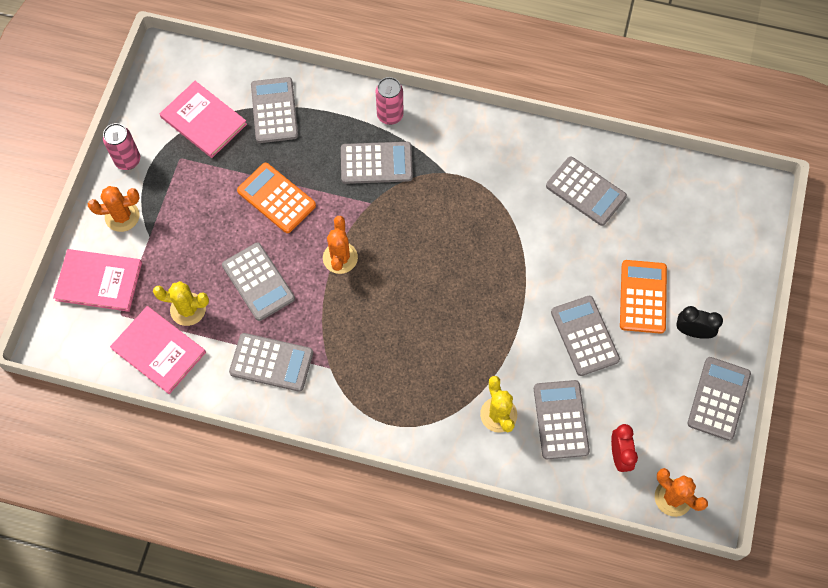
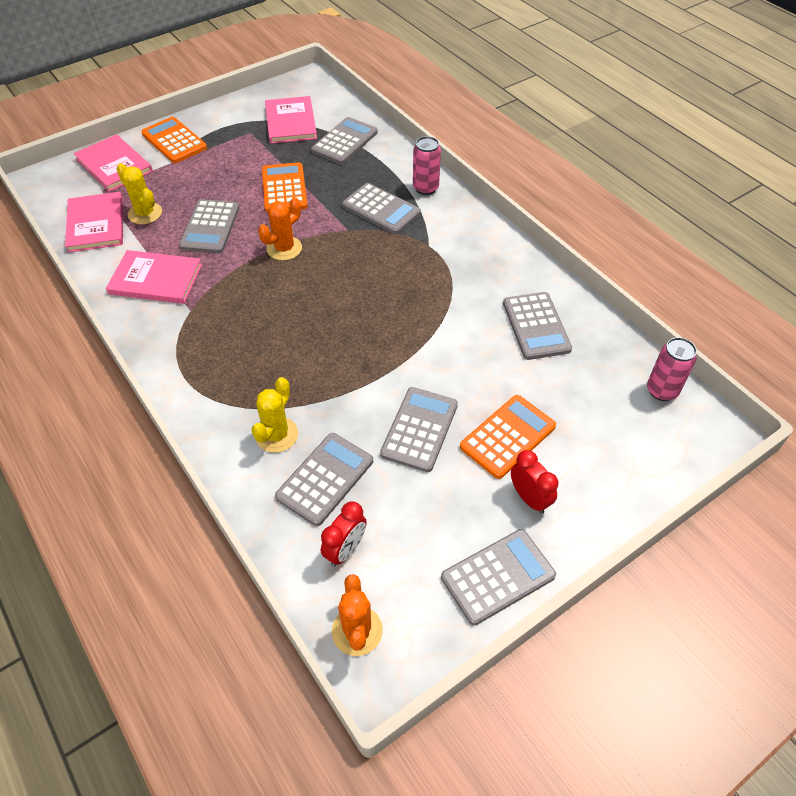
camera: 40 degrees right, 15 degrees down
(122, 216) = (174, 141): orange cactus -> orange calculator
(128, 160) = (216, 116): pink can -> pink can (662, 390)
(271, 362) = (156, 279): grey calculator -> pink book
(692, 331) = (529, 498): black clock -> red clock

